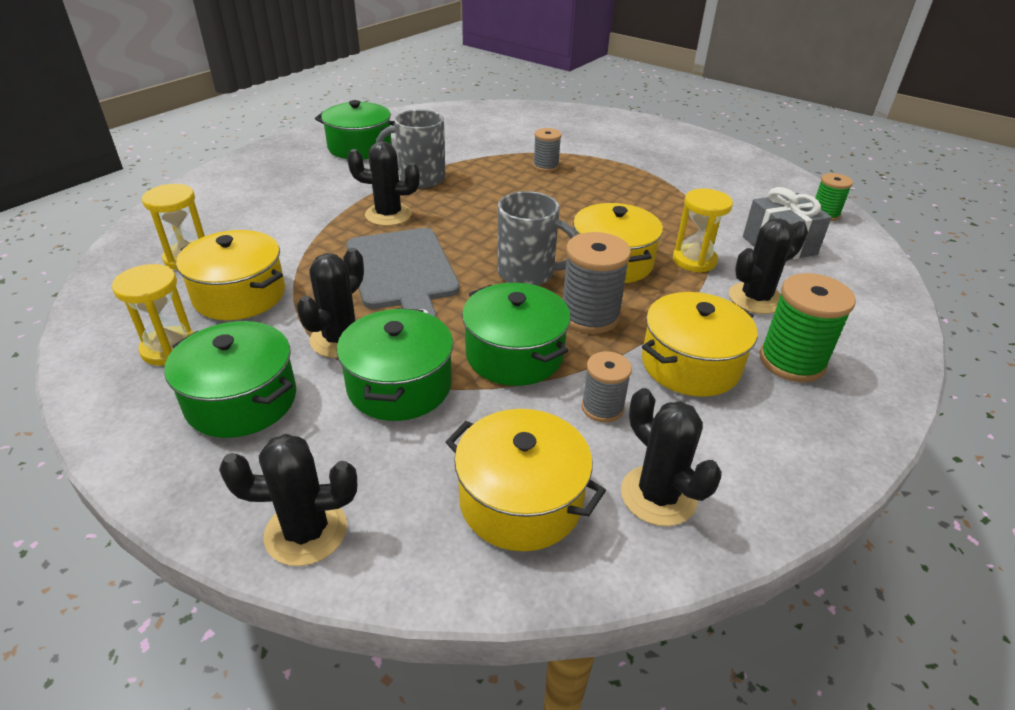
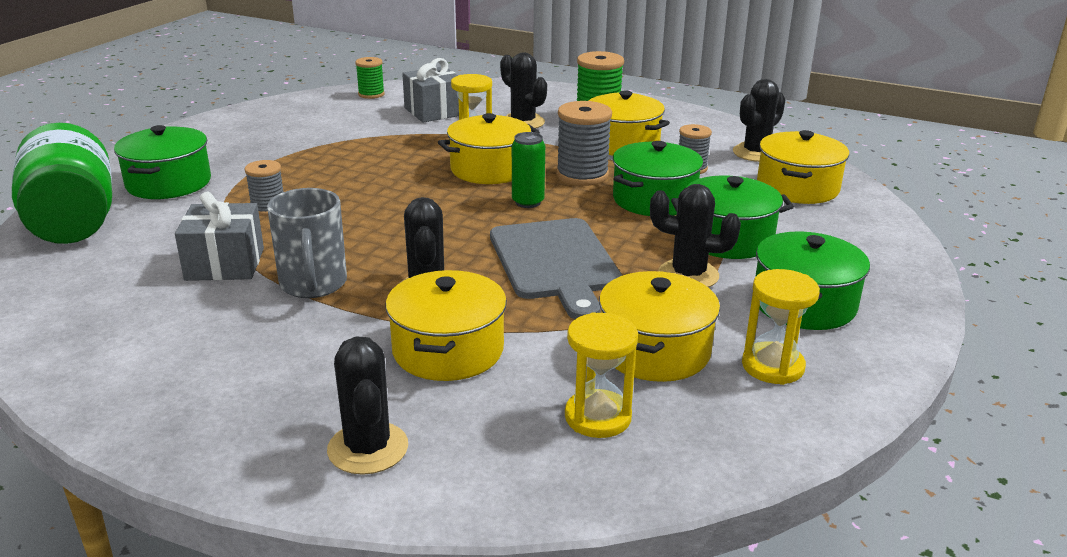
camera: 100 degrees left, 10 degrees down
(306, 216) = (448, 350): none -> yellow pot
(306, 531) = (890, 248): black cactus -> black cactus (368, 448)
(360, 147) = (190, 354): green pot -> green pot (168, 183)
(402, 272) = (555, 263): grey cutting board -> grey cutting board turned 105 degrees clockwise
(463, 154) = (225, 264): none -> grey gift
(528, 274) = (528, 202): grey mug -> green can
(541, 115) = (73, 222): none -> green jar

